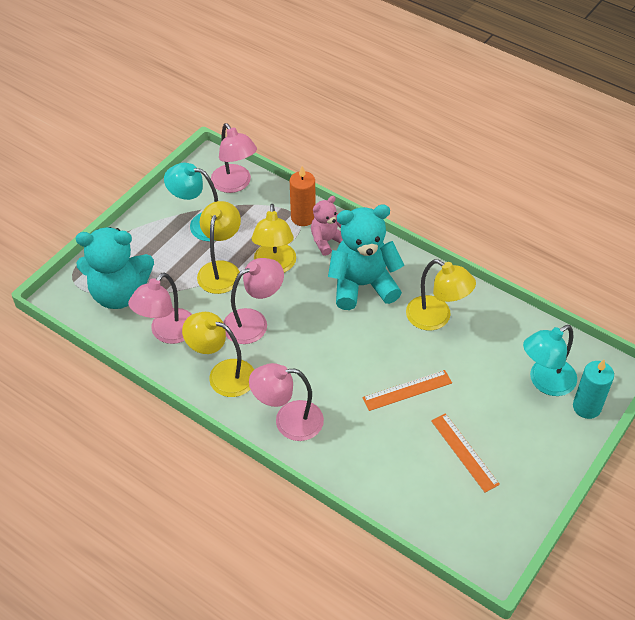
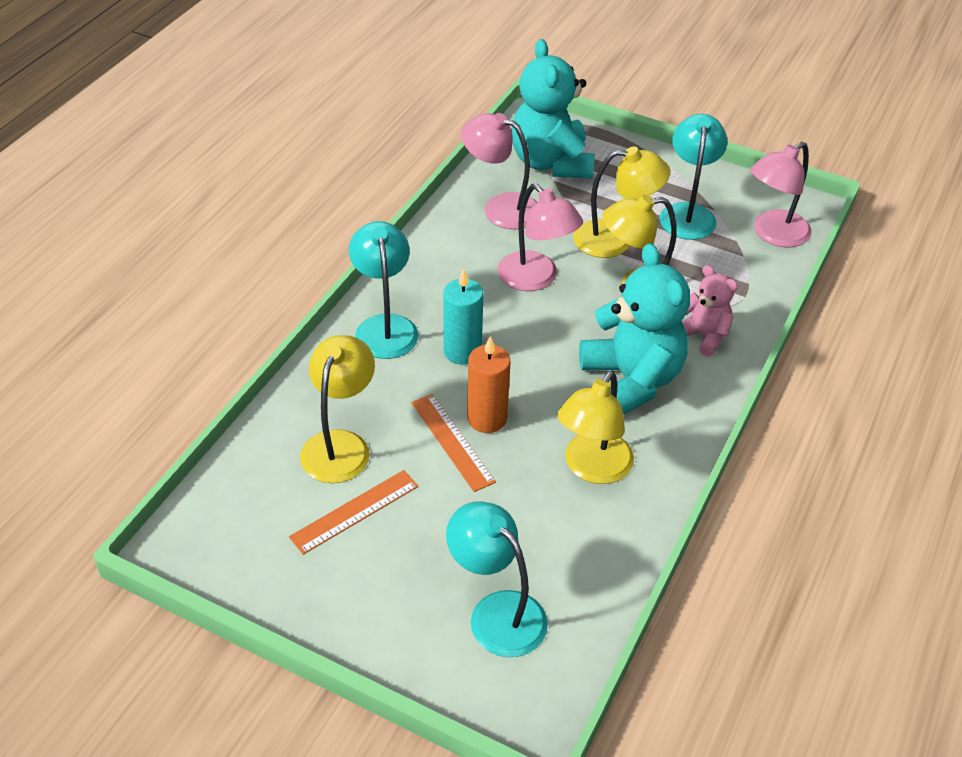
camera: 80 degrees right, 5 degrees down
(223, 374) = (447, 261): yellow lamp -> yellow lamp (340, 445)
(288, 421) = (385, 326): pink lamp -> turquoise lamp
(303, 217) = (738, 307): orange candle -> orange candle (487, 418)
(586, 407) = (456, 671): turquoise candle -> turquoise candle (462, 351)

